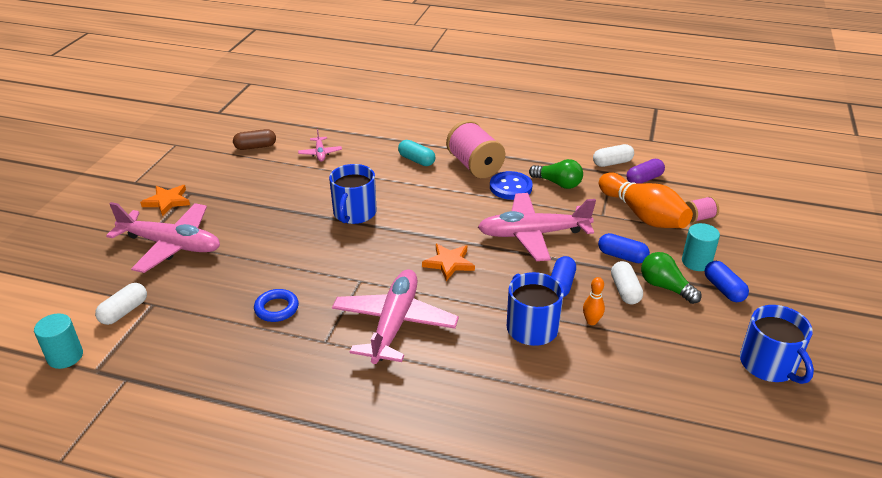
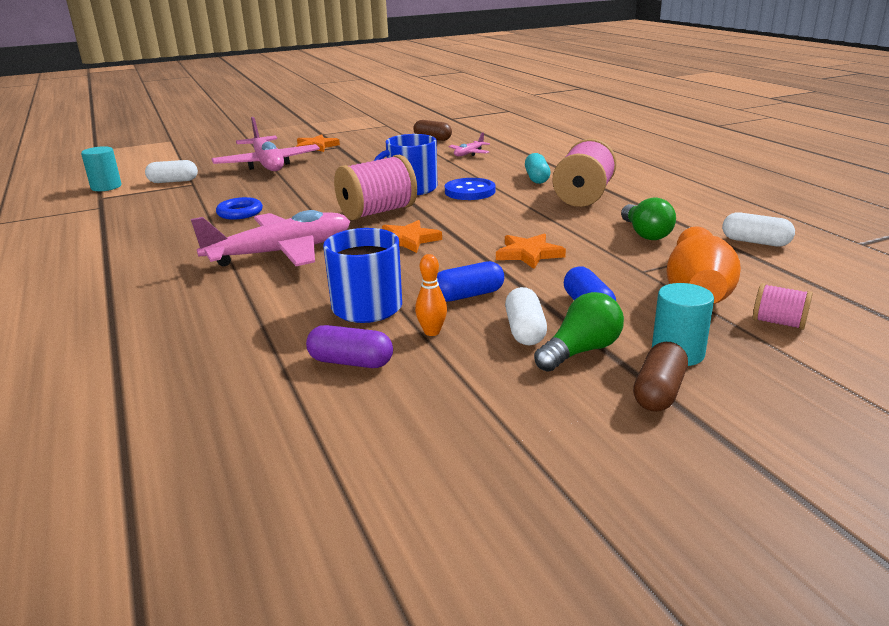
camera: 50 degrees right, 10 degrees down
(378, 249) = (377, 212): none -> pink spool
(510, 187) = (585, 219): blue button -> blue button (470, 191)
(533, 234) = (528, 254): pink plane -> orange star
(625, 290) = (525, 330): white capsule -> white capsule turned 45 degrees counterclockwise
(644, 179) = (771, 267): purple capsule -> purple capsule (351, 362)
(665, 287) = (581, 351): green light bulb -> green light bulb turned 45 degrees clockwise
(723, 289) = (659, 392): blue capsule -> brown capsule
(769, 365) = (549, 489): blue mug -> none

